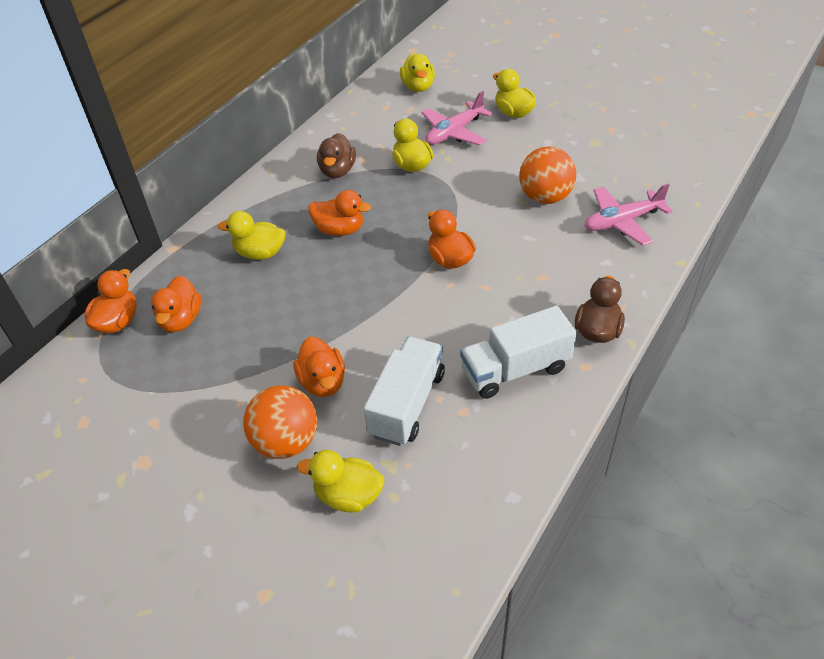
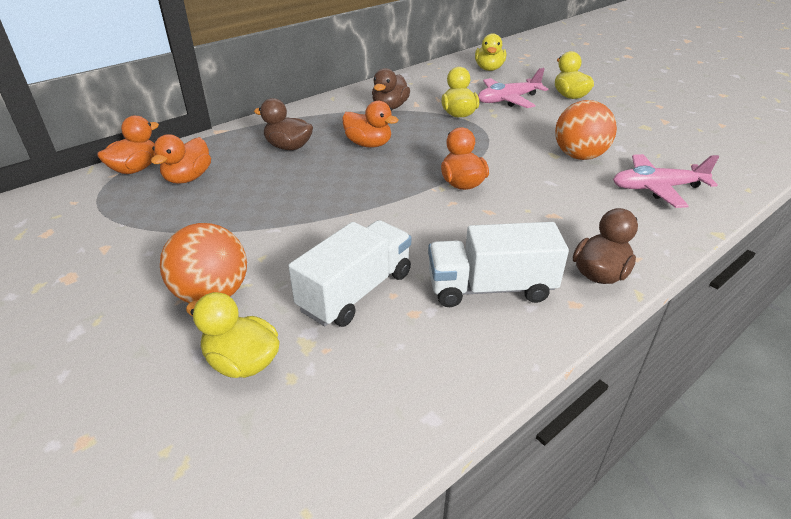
camera: 15 degrees right, 10 degrees down
(260, 253) = (288, 147): yellow duck -> brown duck
(323, 382) = (282, 252): orange duck -> none

